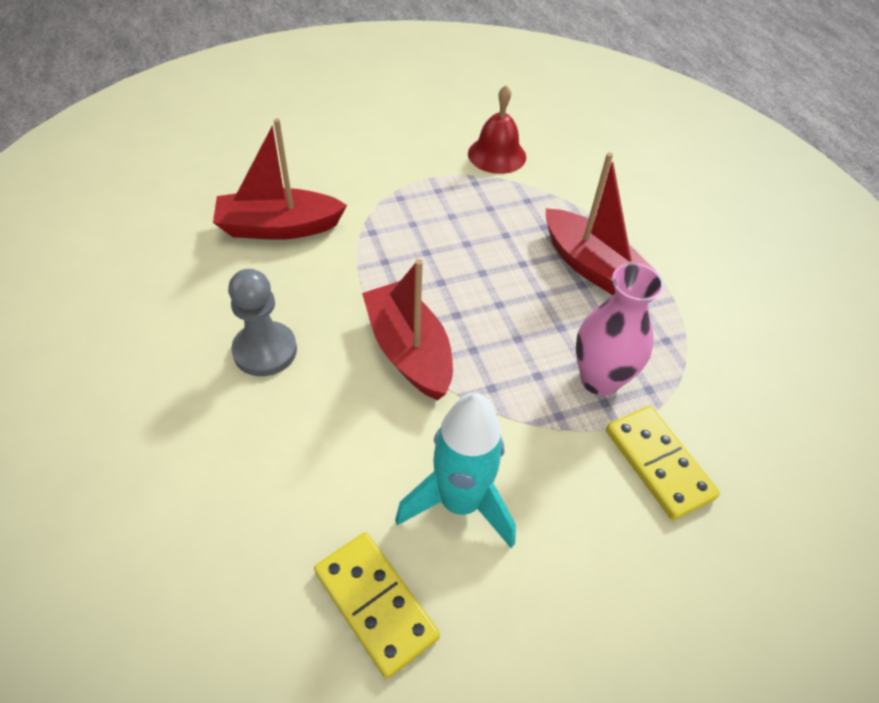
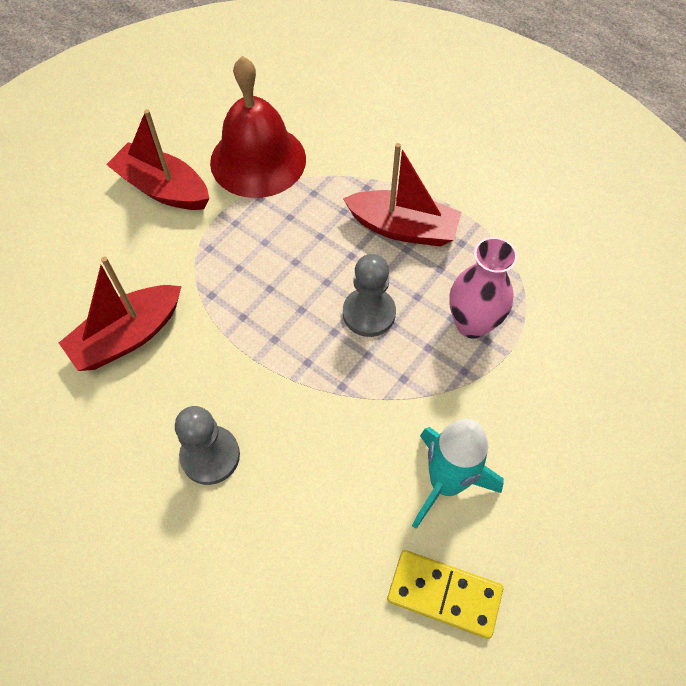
camera: 30 degrees left, 10 degrees up
(409, 351) = (322, 385): red boat -> red boat (163, 189)
(497, 155) = (258, 160): red bell -> red bell, size x1.68
(501, 317) = (369, 313): none -> grey pawn
(658, 463) = (551, 366): yellow domino -> none

